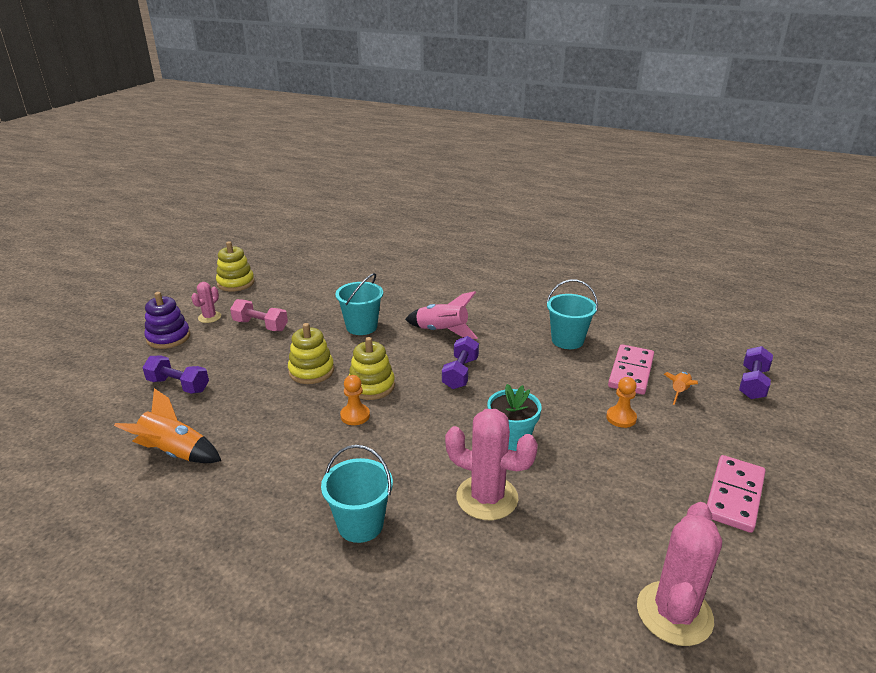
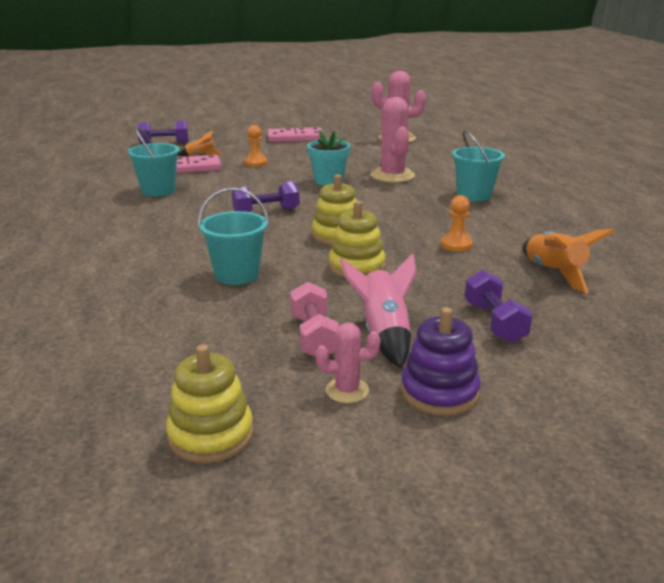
camera: 125 degrees left, 5 degrees down
(355, 416) = (385, 228): orange pawn -> orange pawn (456, 245)
(442, 331) = (199, 236): pink rocket -> pink rocket (384, 334)

